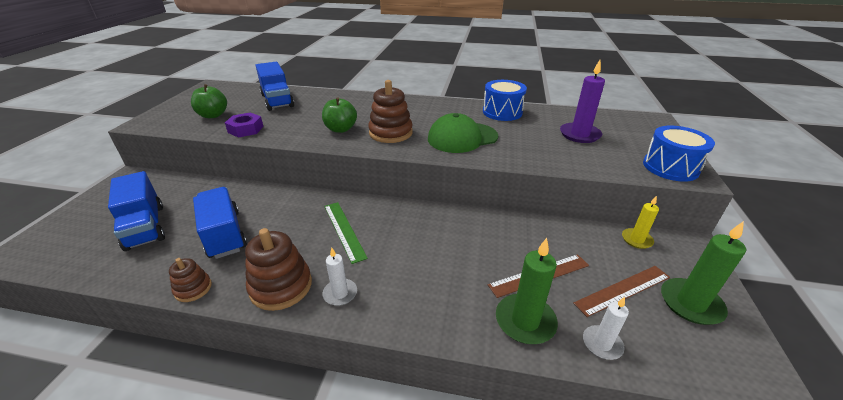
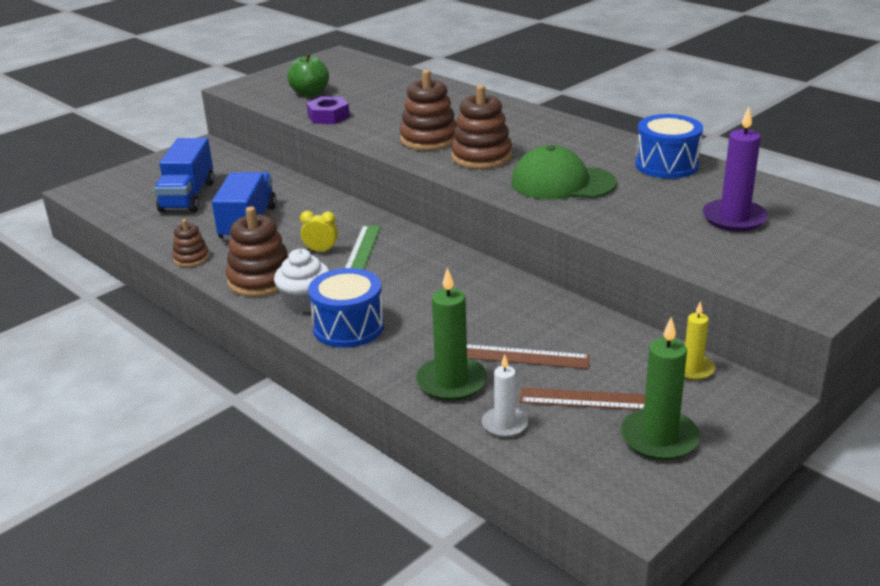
camera: 35 degrees right, 5 degrees down
(277, 100) = (394, 89): blue truck -> none
(310, 239) = (321, 251): none -> yellow clock
(340, 293) = (305, 302): white candle -> white cupcake
(341, 129) = (429, 139): green apple -> brown stacking toy
(670, 167) = (797, 286): blue drum -> blue drum (348, 327)

